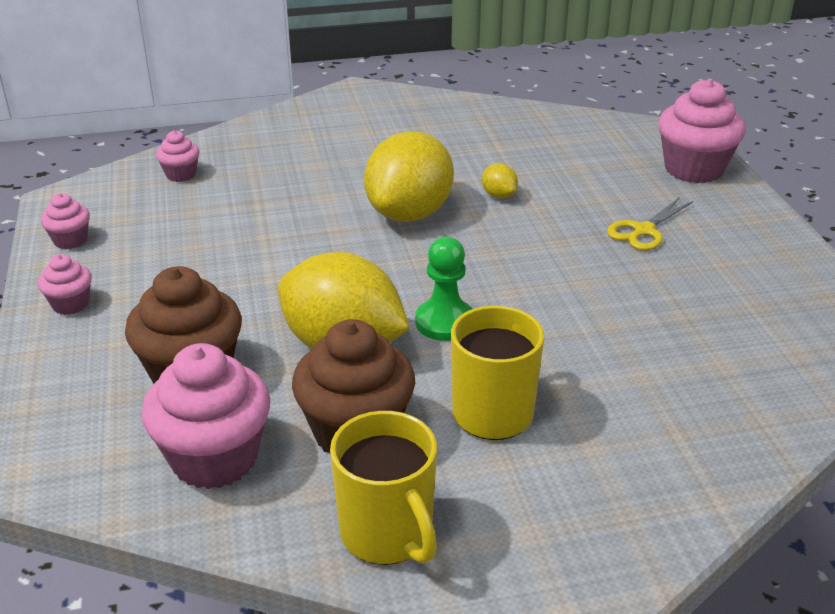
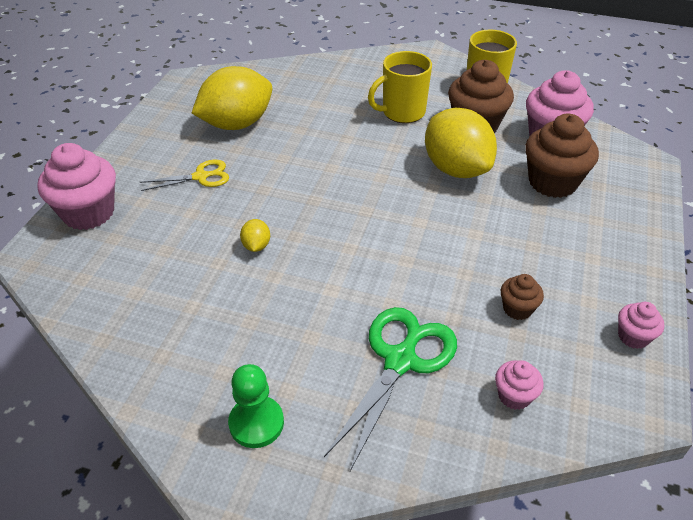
camera: 150 degrees left, 10 degrees up
(70, 304) = (630, 264): pink cupcake -> none
(197, 227) = (517, 309): none -> brown cupcake
(290, 166) = (400, 361): none -> green scissors
(409, 214) = (339, 254): yellow lemon -> yellow lemon (237, 124)
(445, 322) = (387, 162): green pawn -> green pawn (256, 423)

